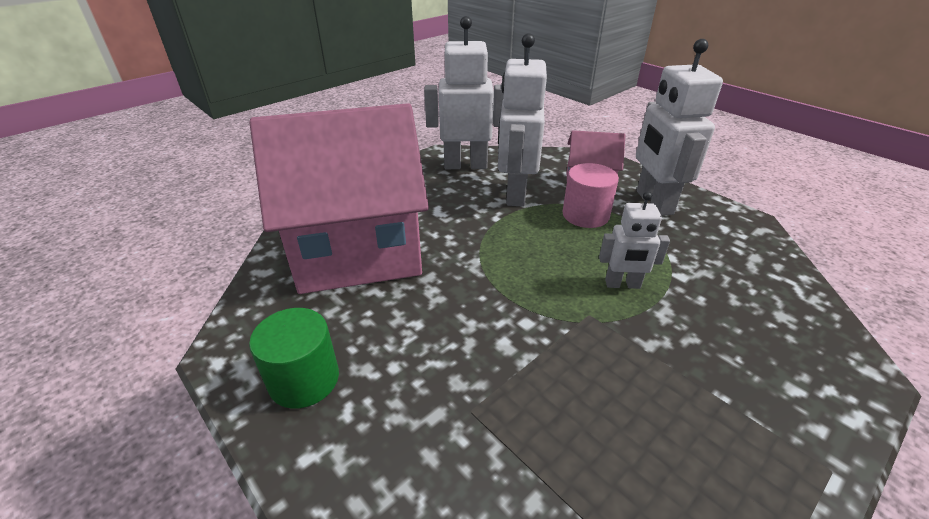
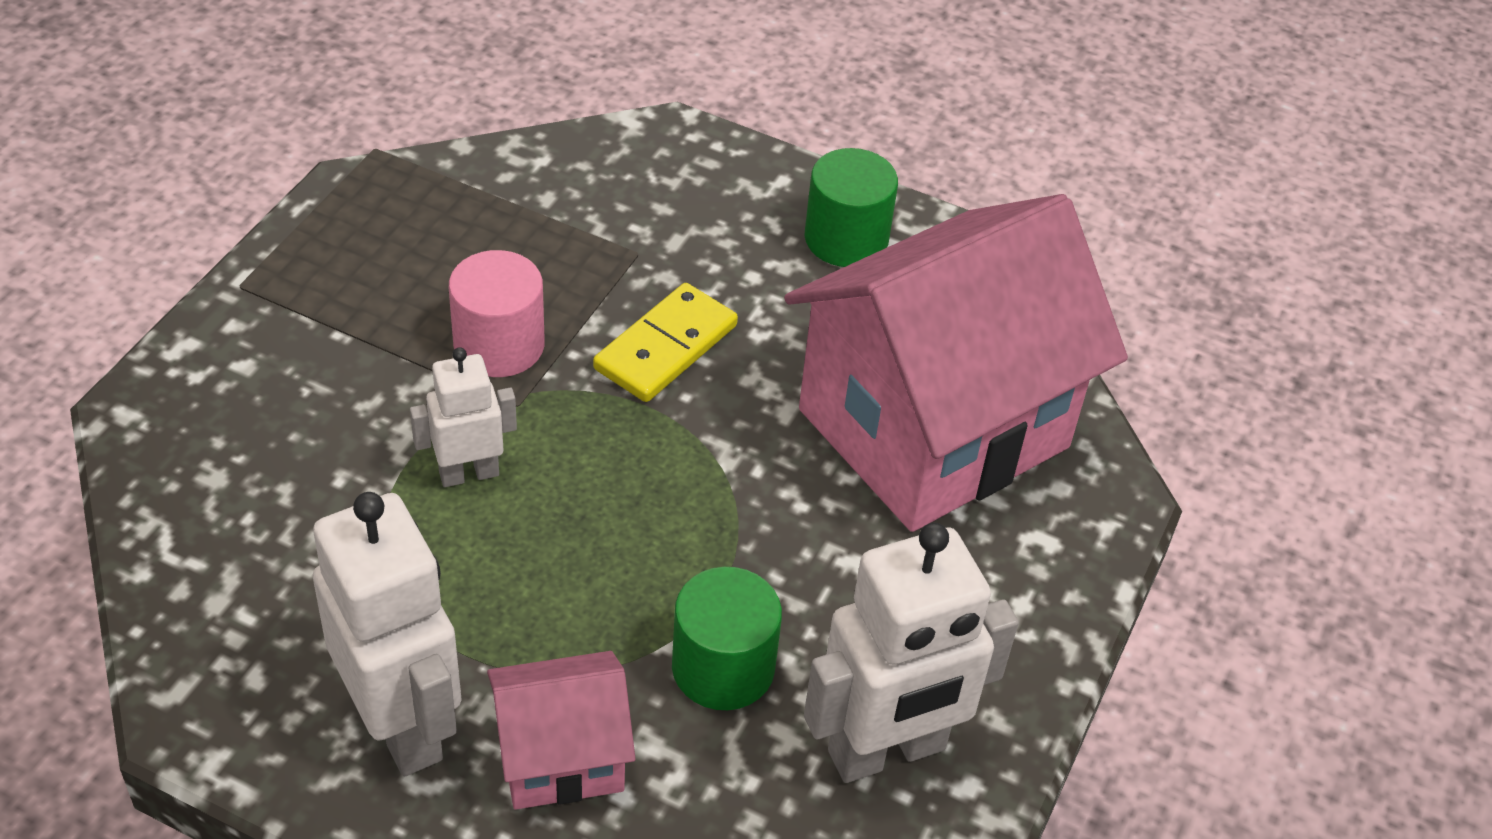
camera: 155 degrees right, 10 degrees up
(482, 329) = (665, 347): none -> yellow domino
(515, 194) = (723, 667): white robot -> green cylinder
(585, 215) = (553, 636): pink cylinder -> pink cylinder (499, 345)

